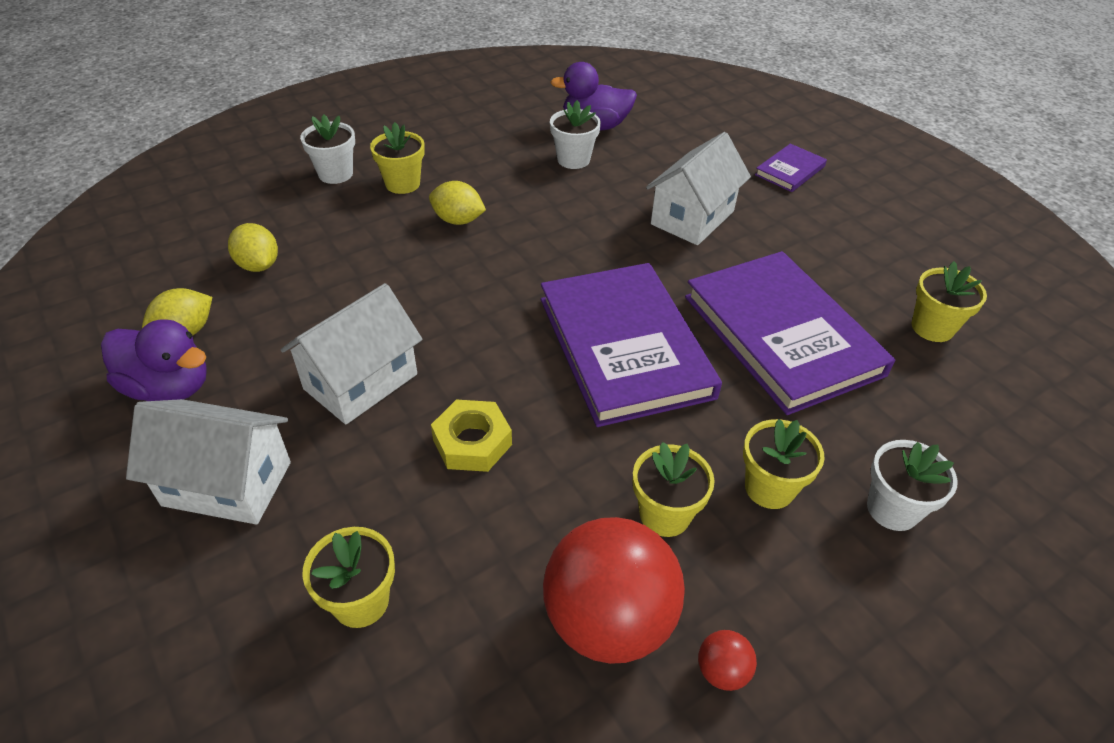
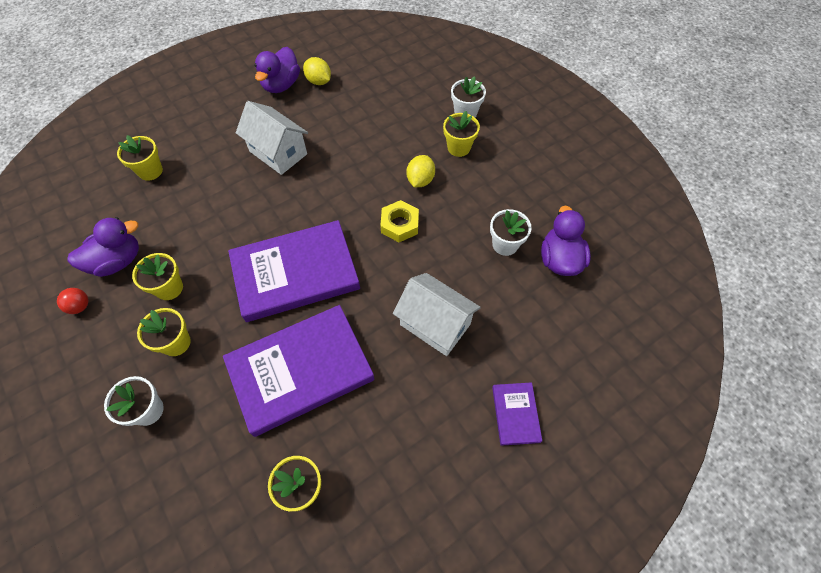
camera: 90 degrees right, 15 degrees up
(227, 483) = (220, 117): white house -> none
(258, 265) = (371, 97): yellow lemon -> none
(472, 442) = (231, 202): yellow nut -> yellow nut (399, 224)
(608, 620) = (117, 261): red ball -> purple duck
(790, 171) = (515, 414): purple book -> purple book turned 45 degrees clockwise

